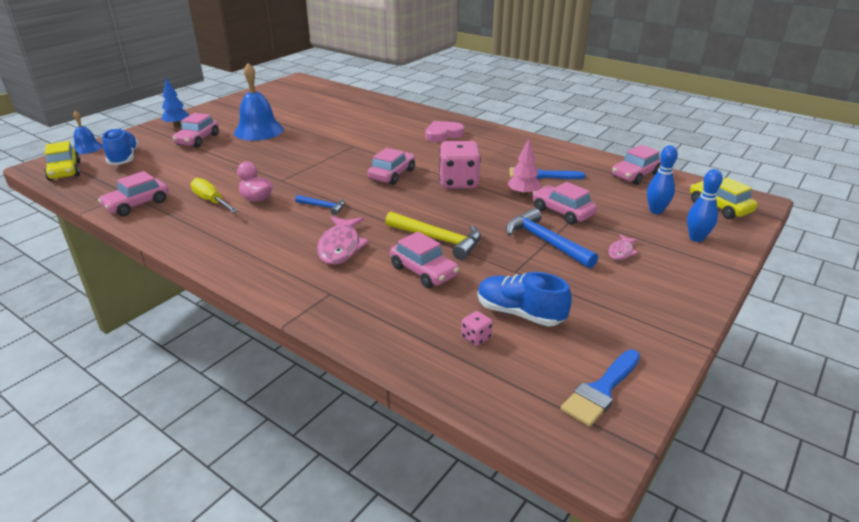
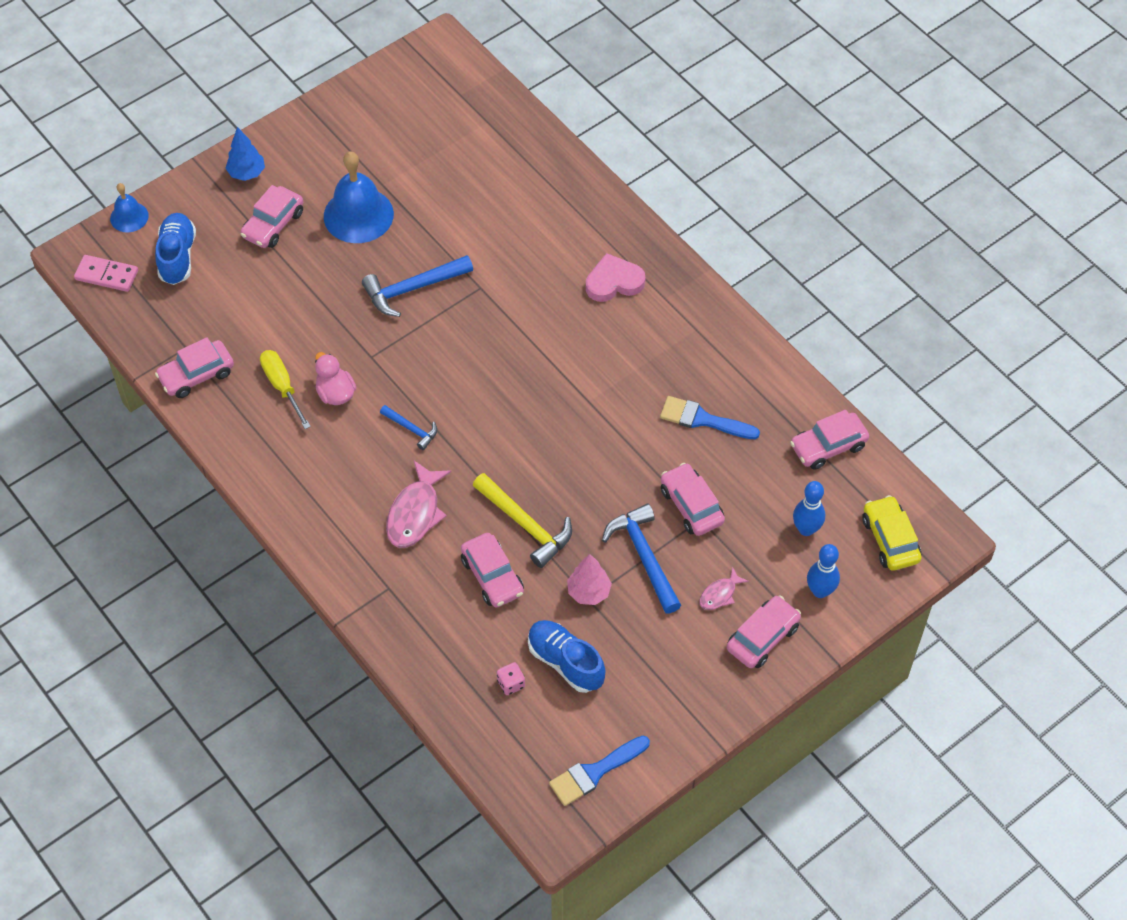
camera: 15 degrees right, 25 degrees up
(65, 171) = (107, 275): yellow car -> pink domino
(305, 151) = (412, 289): none -> blue hammer
(392, 174) = (512, 374): pink car -> pink car (762, 637)
(458, 182) = (591, 412): pink dice -> none
(523, 194) = (661, 457): pink tree -> pink tree (588, 592)

